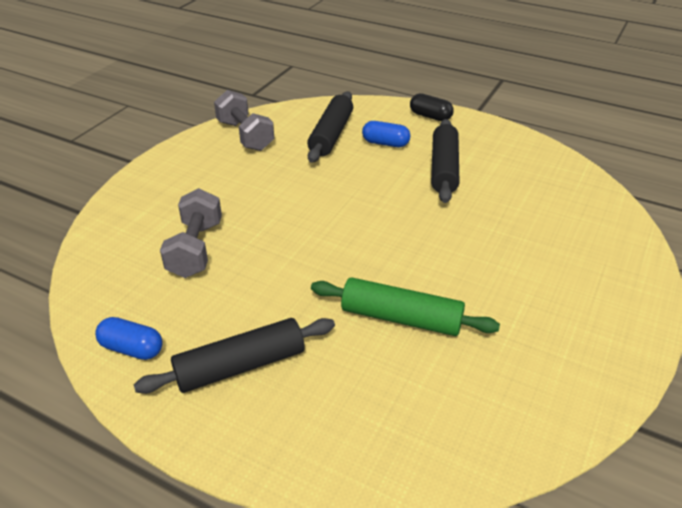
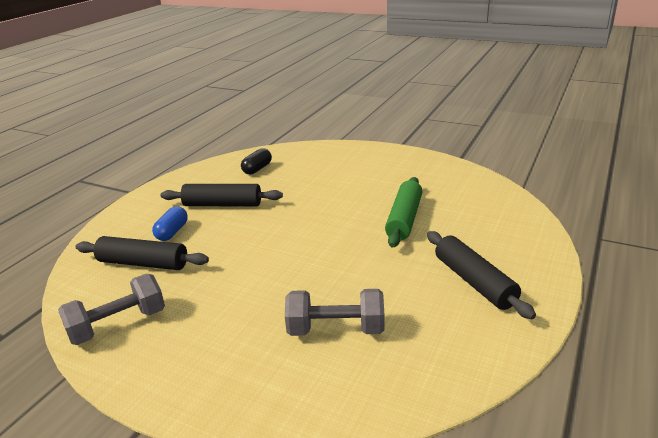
camera: 90 degrees left, 10 degrees down
(132, 349) = (479, 345): blue capsule -> none
(430, 116) = (133, 211): black capsule -> black capsule (257, 169)

